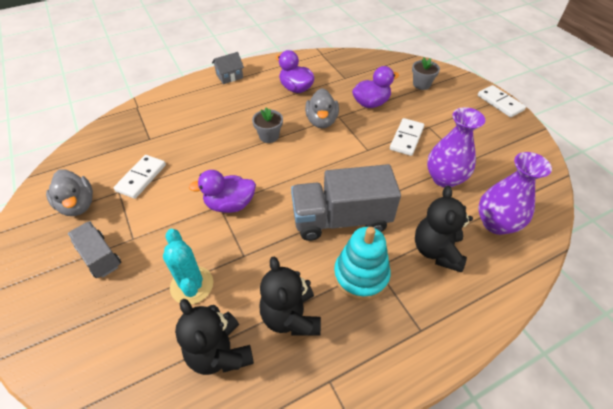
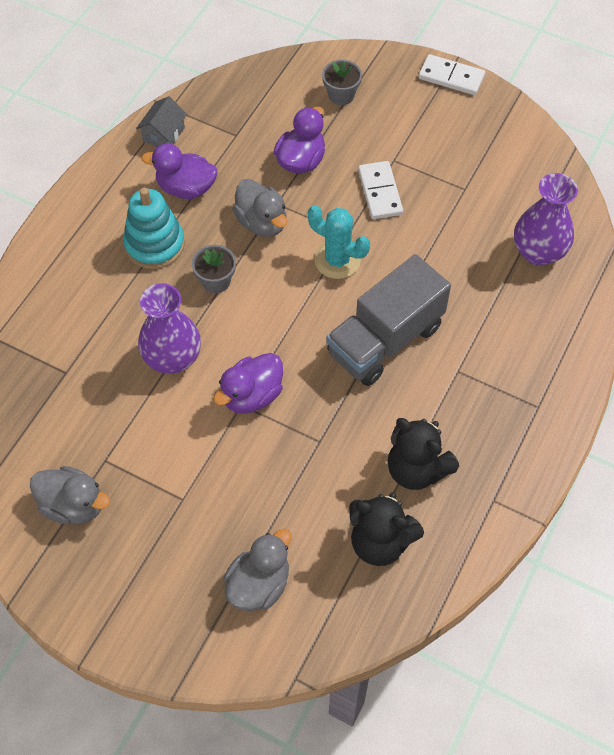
camera: 35 degrees left, 10 degrees up
(99, 256) = (167, 539): grey truck -> none
(117, 324) = (259, 584): none -> grey duck
(141, 178) = (114, 427): white domino -> none
(192, 285) = (295, 503): turquoise cactus -> turquoise cactus (337, 260)
(229, 76) = (75, 216): grey house -> grey house (163, 134)
(361, 275) = (449, 388): turquoise stacking toy -> turquoise stacking toy (155, 244)
(436, 250) = (501, 318): black teddy bear -> none
(444, 178) = (456, 225): purple vase -> purple vase (172, 358)

